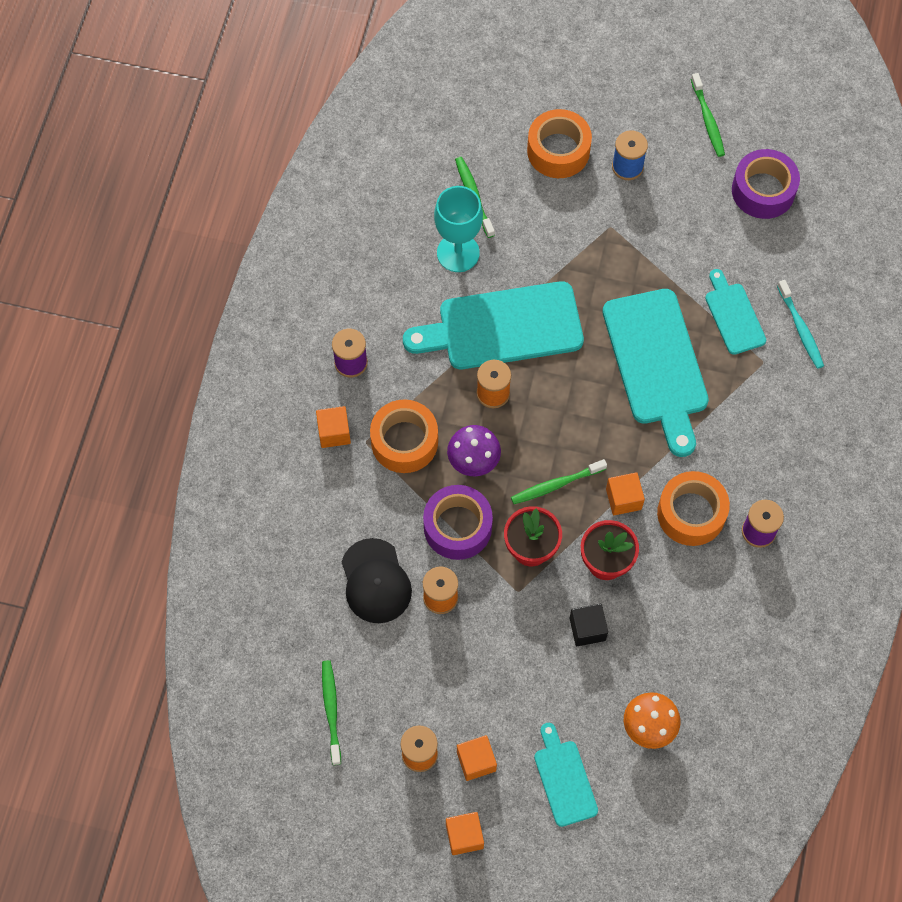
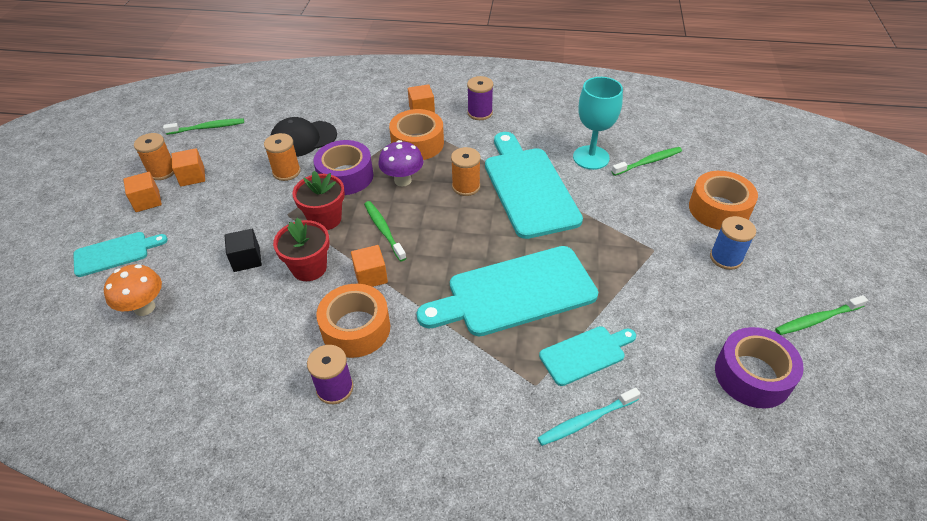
camera: 85 degrees right, 20 degrees down
(464, 836) = (89, 199): orange cube -> orange cube (192, 176)

